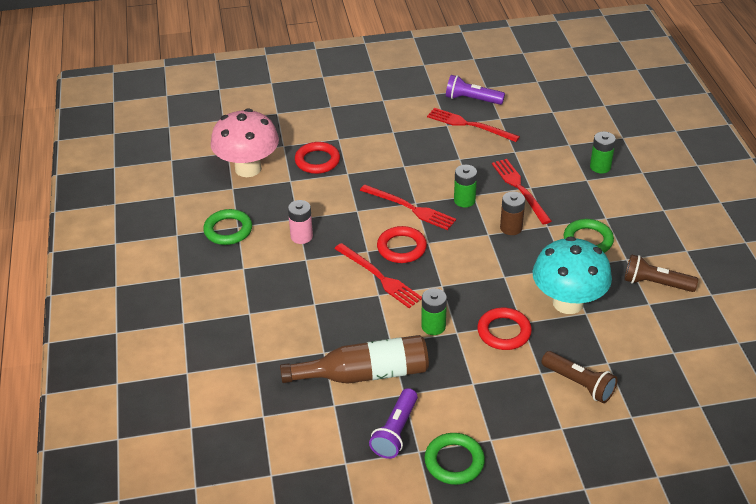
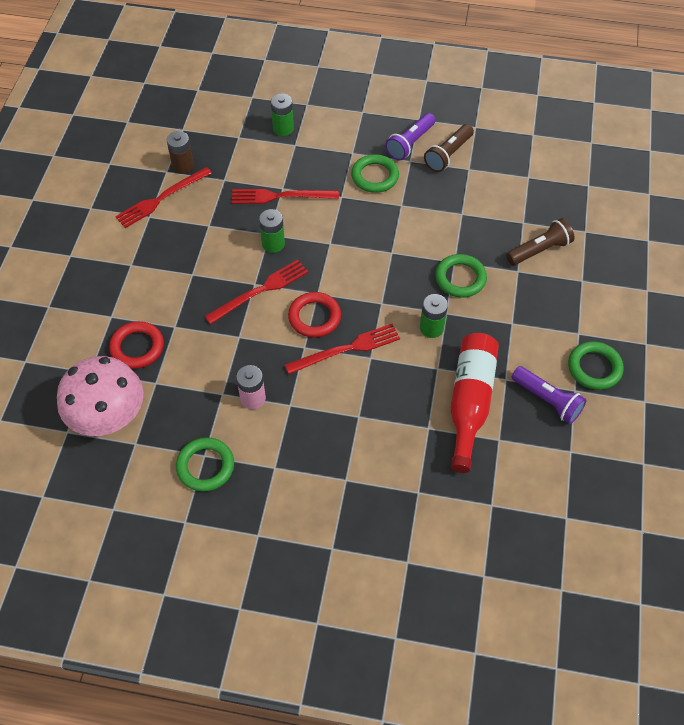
camera: 70 degrees left, 15 degrees up
(364, 374) = (470, 403): brown bottle -> red bottle
(472, 99) = (121, 182): purple flashlight -> purple flashlight (410, 143)
(504, 332) = (460, 278): red ring -> green ring
(511, 228) = (330, 223): brown battery -> brown battery (183, 166)
(568, 303) = (444, 221): turquoise mushroom -> none

